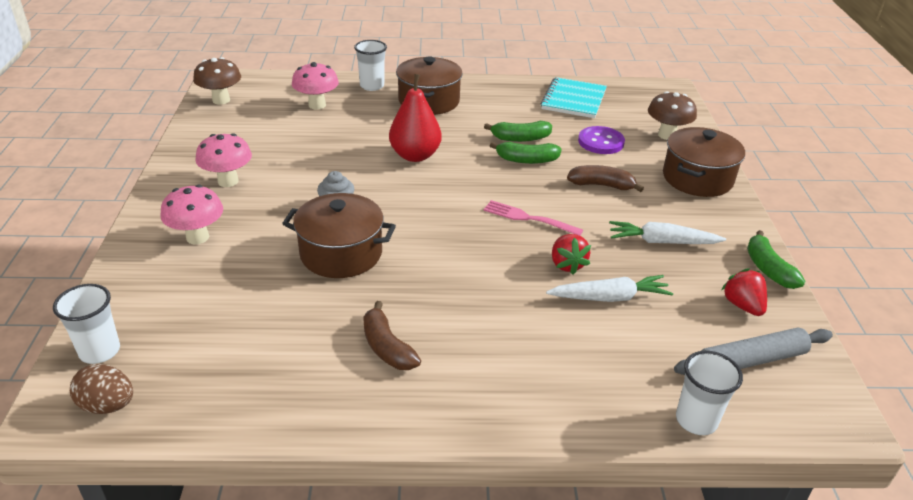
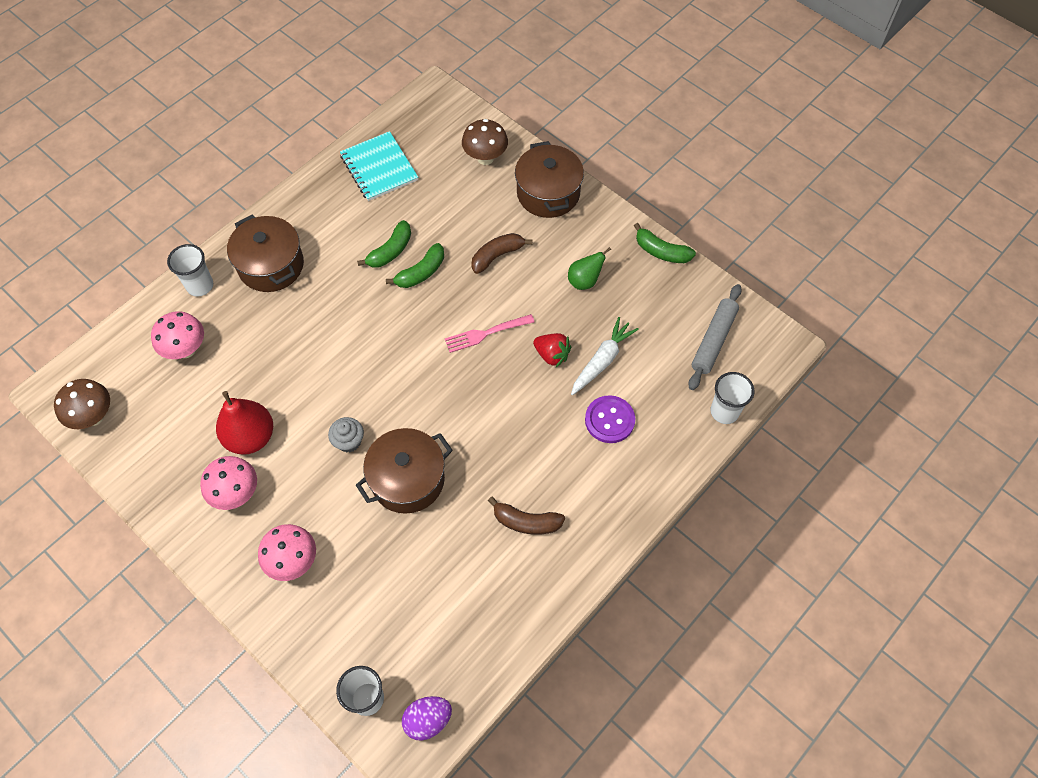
camera: 45 degrees left, 25 degrees up
(108, 405) = (428, 720): brown egg -> purple egg
(415, 155) = (338, 339): red pear -> red pear (250, 437)
(601, 142) = (449, 206): purple button -> purple button (609, 420)
(662, 242) = (584, 281): white carrot -> green pear
(742, 305) = (674, 298): red strawberry -> none

